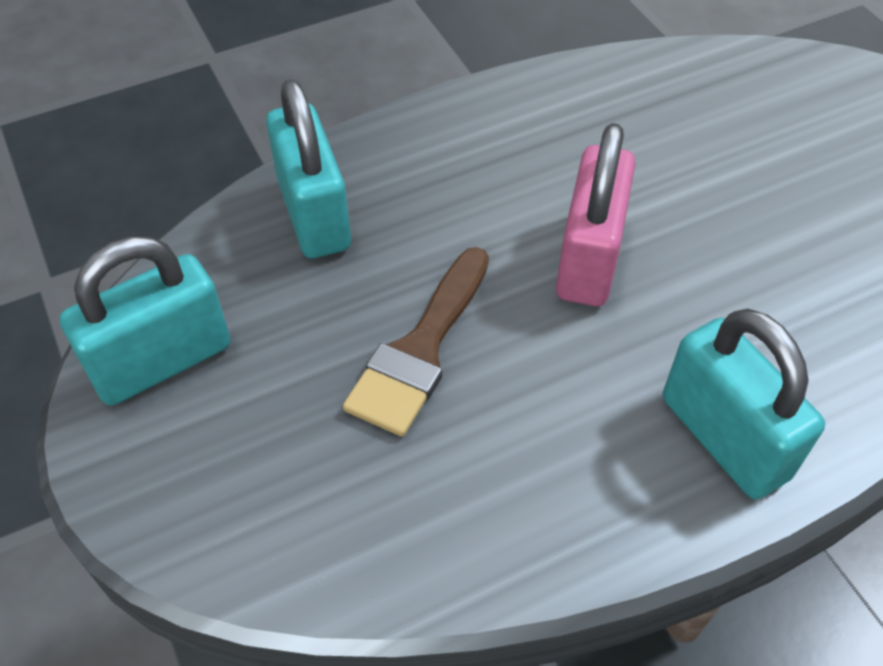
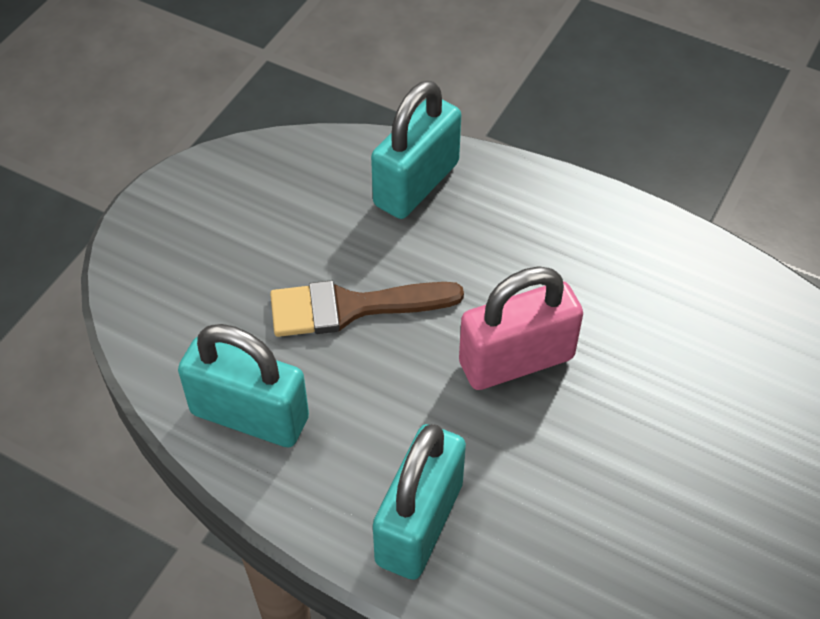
camera: 55 degrees right, 0 degrees up
(162, 361) = (238, 185): turquoise padlock -> turquoise padlock (249, 416)

